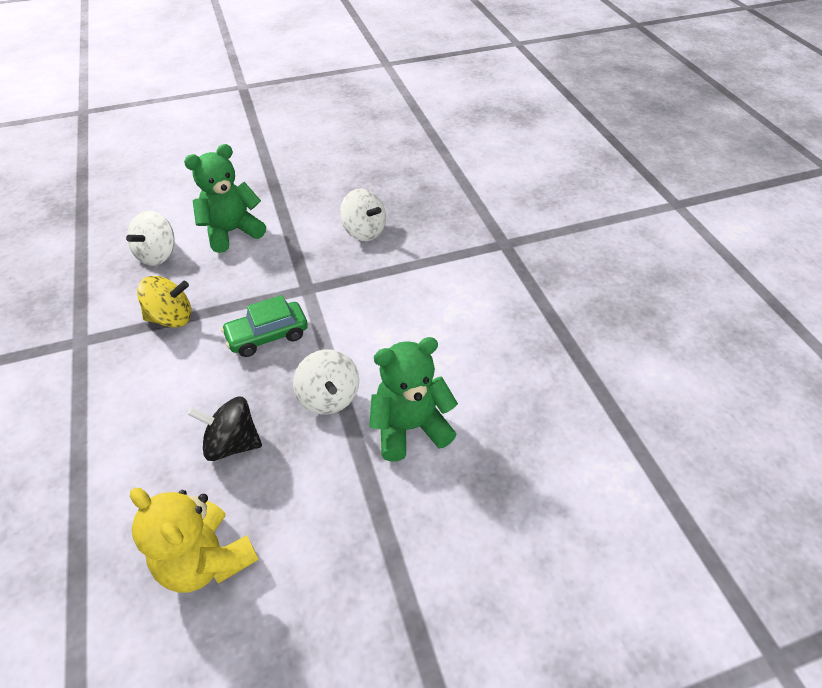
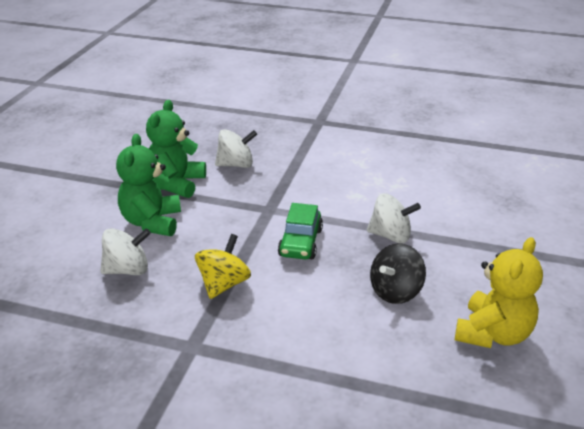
camera: 55 degrees left, 15 degrees down
(158, 254) = (127, 270): white spinning top -> white spinning top turned 75 degrees counterclockwise
(206, 560) = (493, 334): yellow teddy bear -> yellow teddy bear turned 45 degrees counterclockwise
(410, 427) = (446, 214): green teddy bear -> green teddy bear (177, 183)

